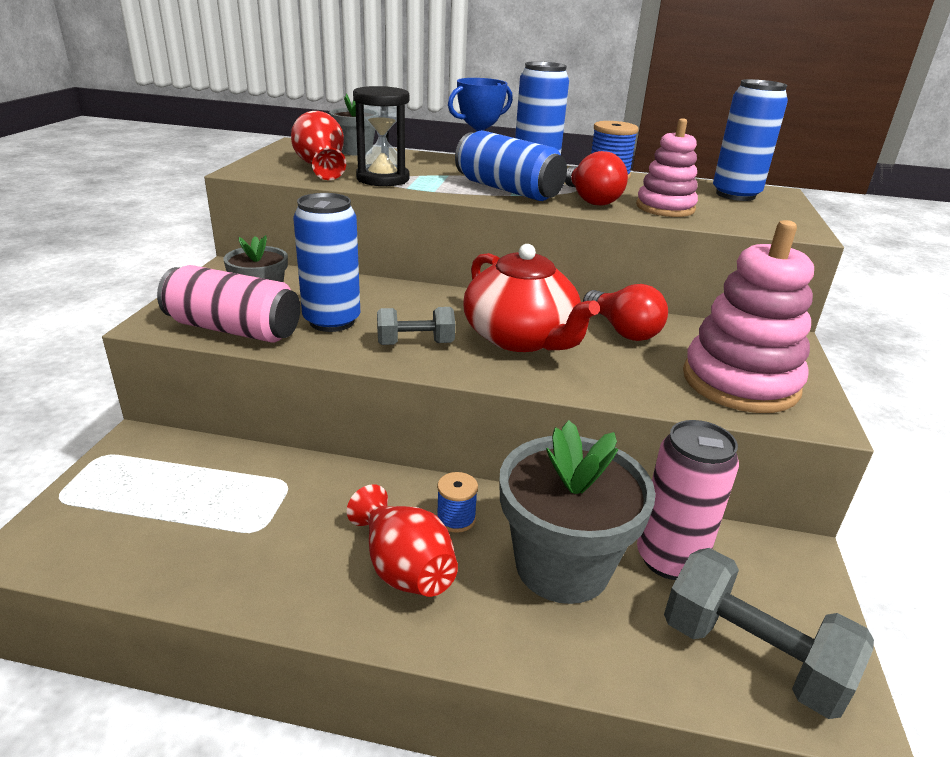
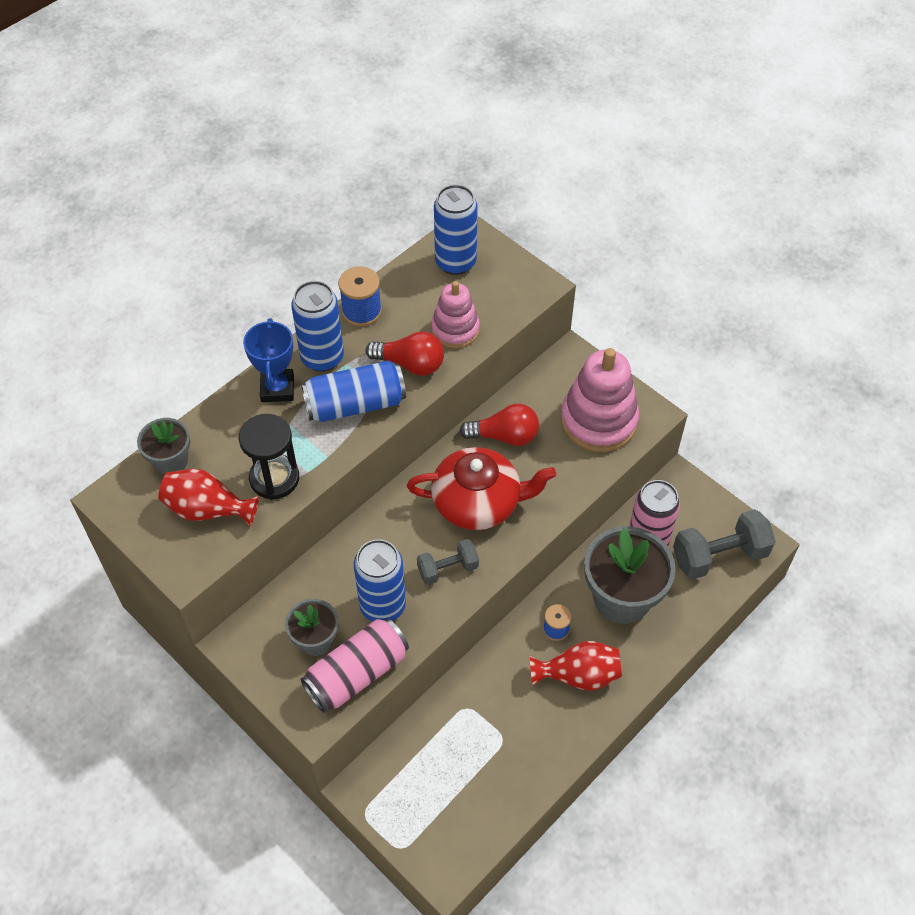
camera: 55 degrees left, 25 degrees up
(415, 343) = (448, 569): grey dumbbell -> grey dumbbell turned 45 degrees clockwise

